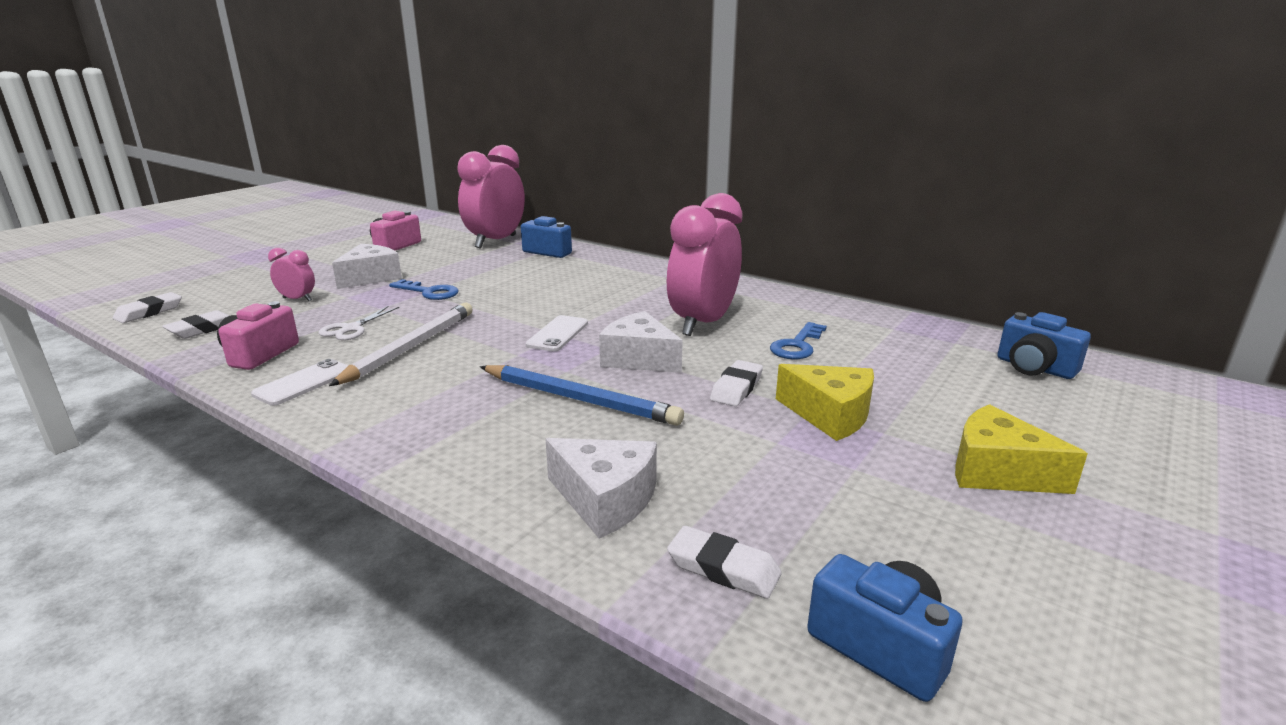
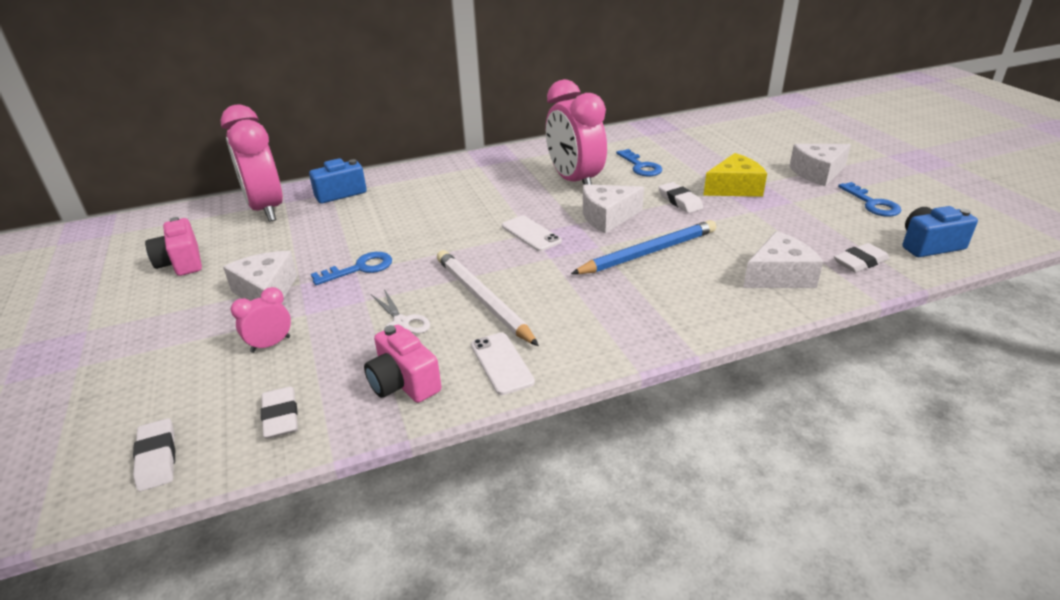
camera: 55 degrees left, 10 degrees up
(964, 548) = (872, 204): none -> blue key
(997, 471) = (817, 173): yellow cheese -> white cheese
(1034, 368) = (727, 125): blue camera -> none

